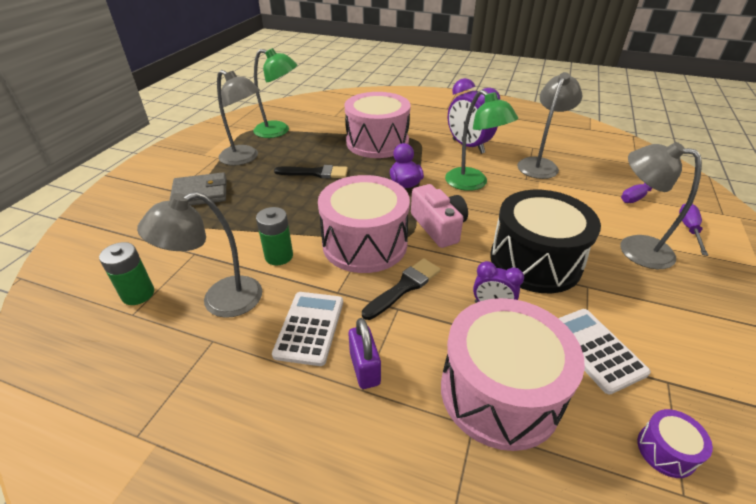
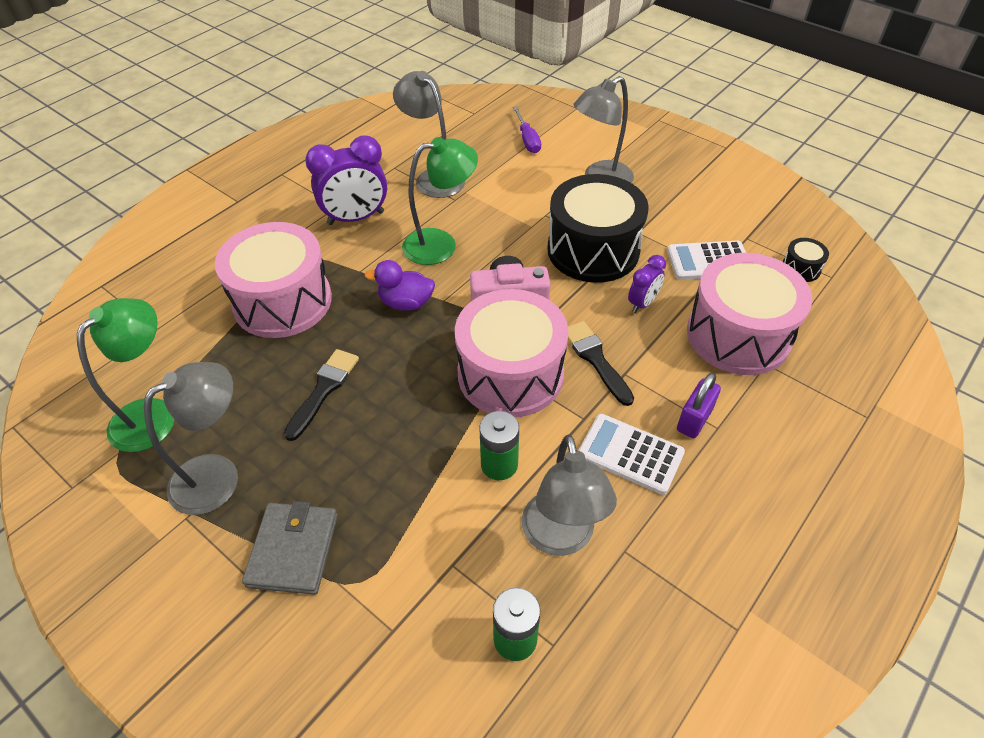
camera: 70 degrees left, 10 degrees up
(364, 368) = (694, 420): purple padlock -> purple padlock turned 60 degrees counterclockwise
(666, 450) = (800, 268): purple drum -> black drum
(689, 229) = (589, 137): purple screwdriver -> none

